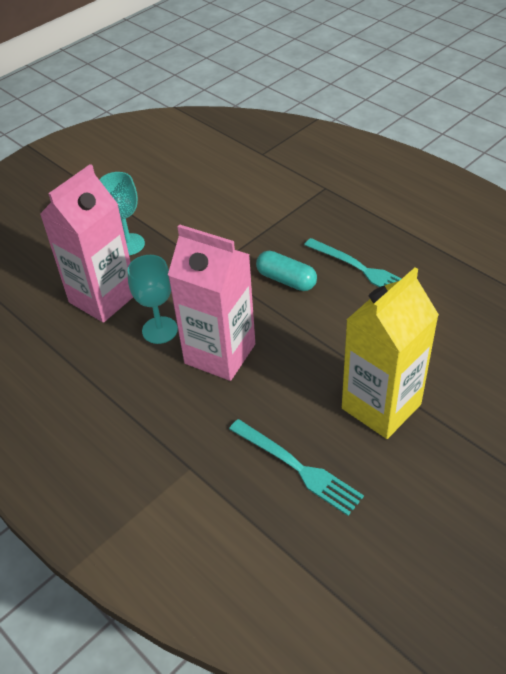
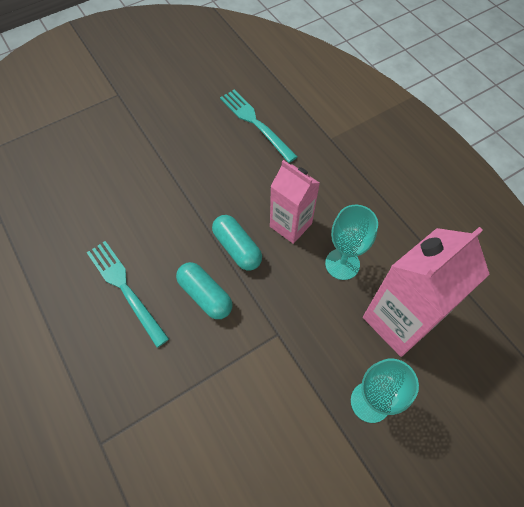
camera: 170 degrees left, 15 degrees up
(220, 354) = (290, 225): pink carton -> pink carton, size x0.64
(270, 321) = (237, 248): none -> turquoise capsule
(381, 406) = (179, 151): yellow carton -> none

